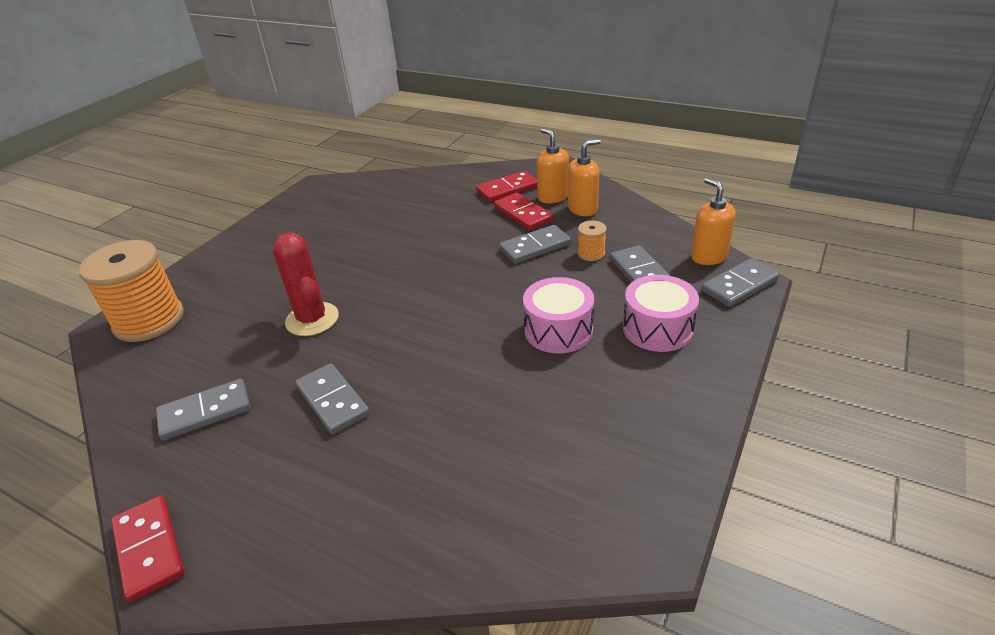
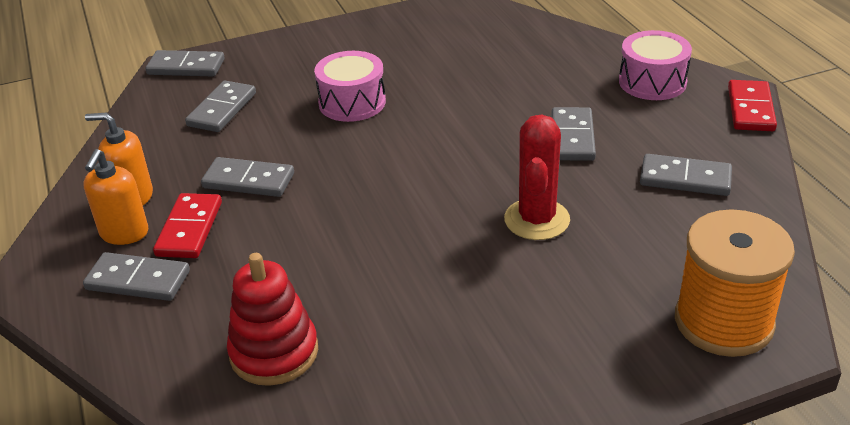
camera: 140 degrees left, 0 degrees up
(398, 201) = (274, 352): none -> red stacking toy
(507, 189) = (138, 280): red domino -> grey domino
(591, 253) = (220, 146): orange spool -> none
(657, 328) = (290, 71): pink drum -> pink drum (652, 82)
(708, 256) = (154, 95): orange soap dispenser -> none

